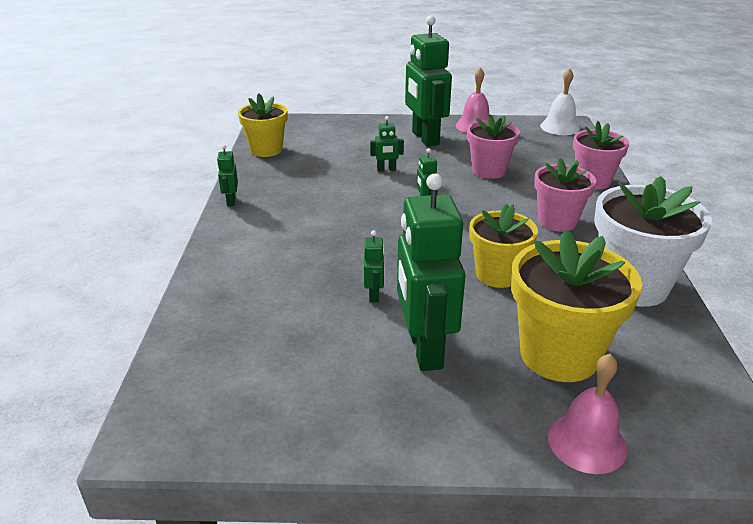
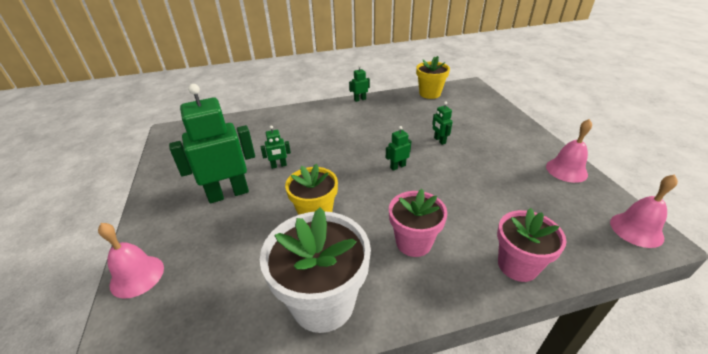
camera: 75 degrees right, 5 degrees up
(424, 138) = (510, 148): green robot -> none
(489, 171) = (480, 190): pink flower pot -> none
(559, 355) = (223, 256): yellow flower pot -> none
(560, 127) = (636, 229): white bell -> pink bell

